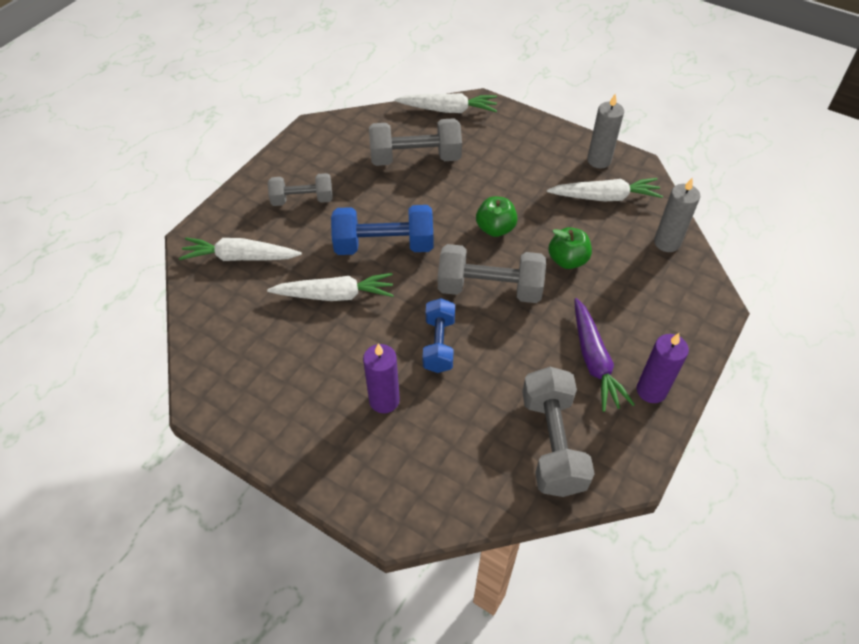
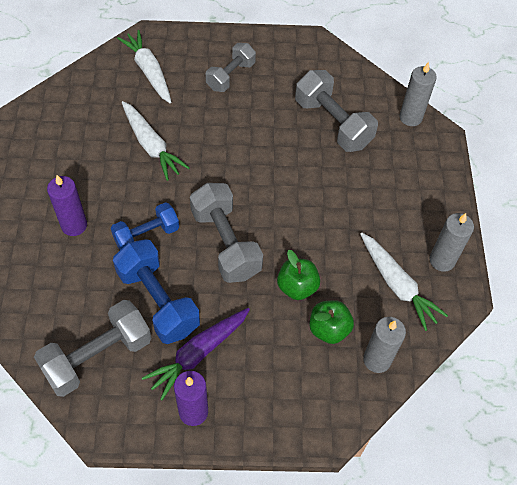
camera: 55 degrees right, 5 degrees up
(302, 200) = (231, 76): grey dumbbell -> grey dumbbell turned 75 degrees clockwise
(384, 245) = (221, 150): blue dumbbell -> blue dumbbell (158, 301)
(448, 110) = (410, 117): white carrot -> grey candle
(495, 228) = (294, 217): green apple -> green apple (329, 329)

